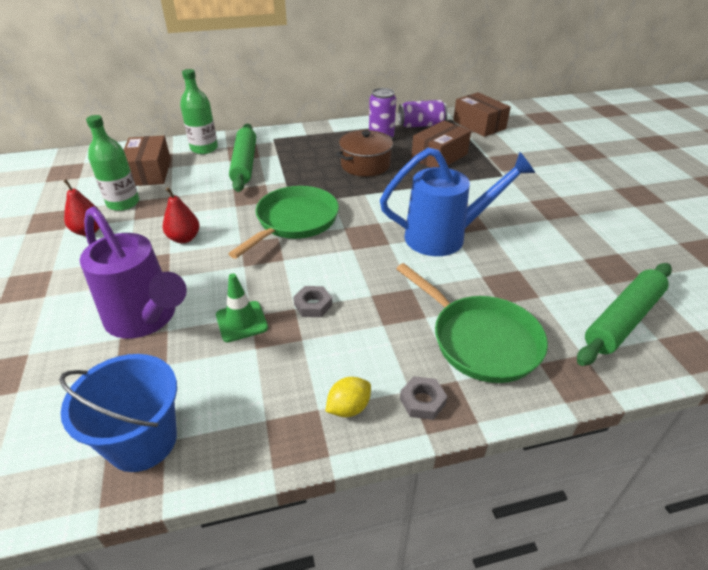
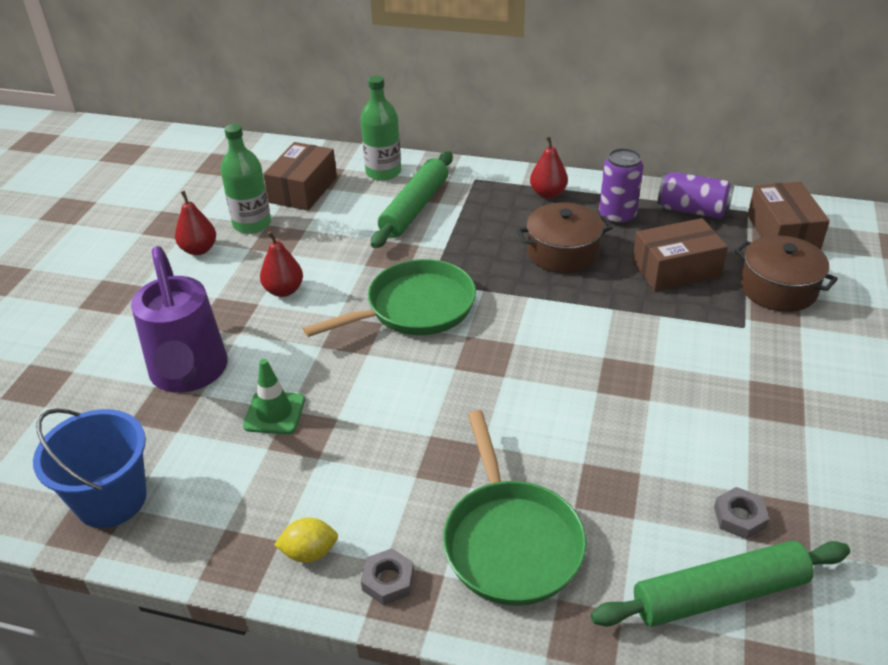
camera: 30 degrees right, 0 degrees up
(313, 305) = (358, 422): grey nut -> grey nut (739, 517)
(328, 136) = (548, 194): none -> red pear
(444, 237) = (581, 392): blue watering can -> none
(502, 152) = (778, 289): none -> brown pot

